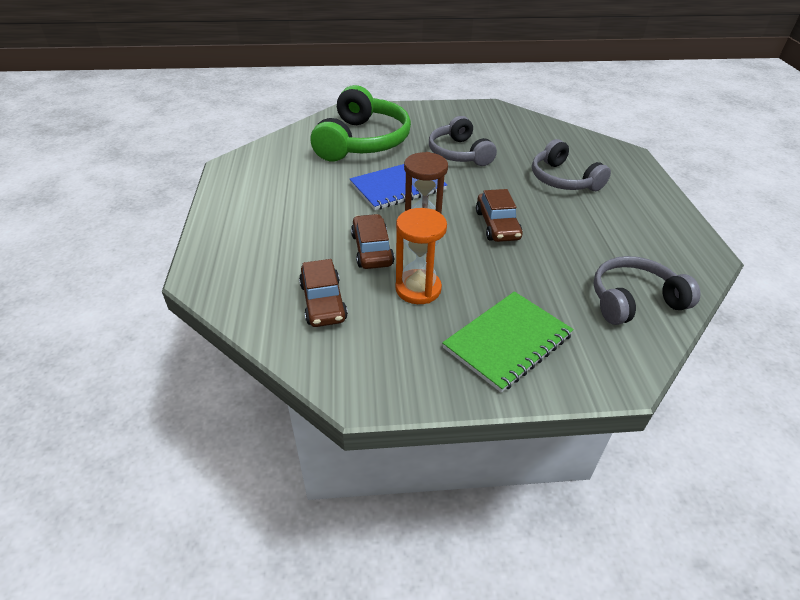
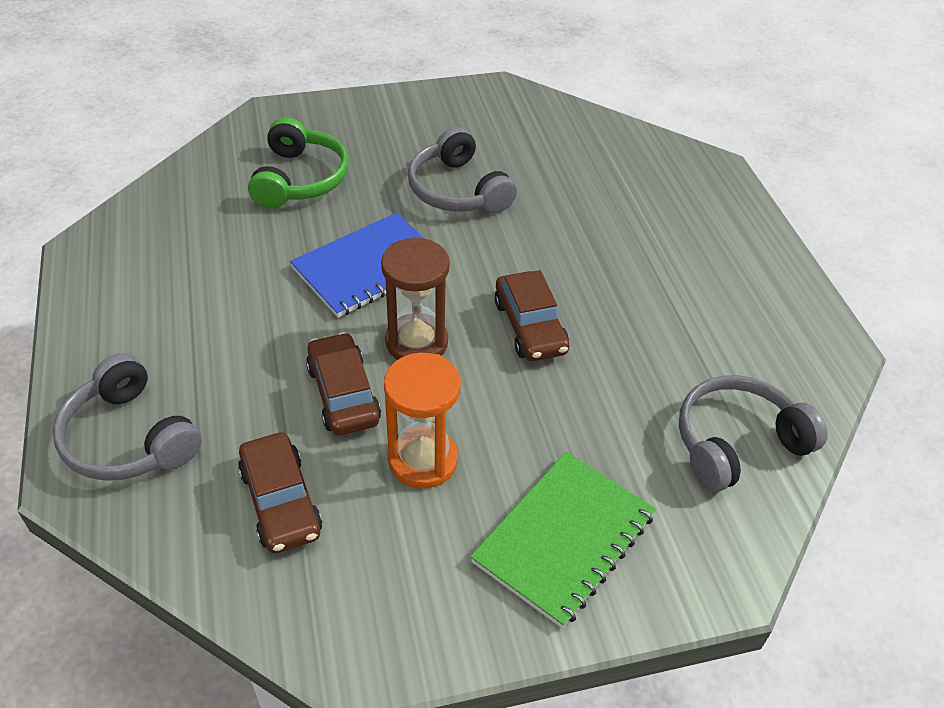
camera: 10 degrees left, 5 degrees up
(362, 141) = (299, 179): green headphones -> green headphones, size x0.64
(563, 179) = (622, 228): grey headphones -> grey headphones (129, 438)

